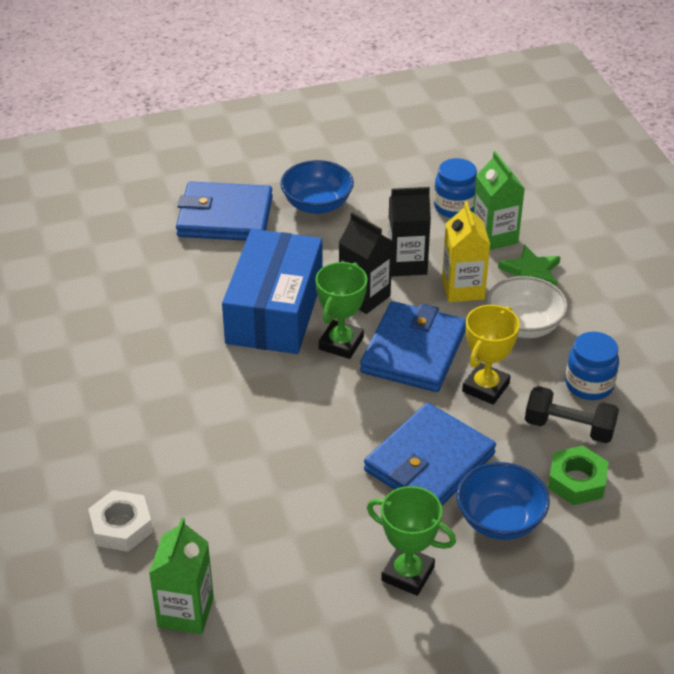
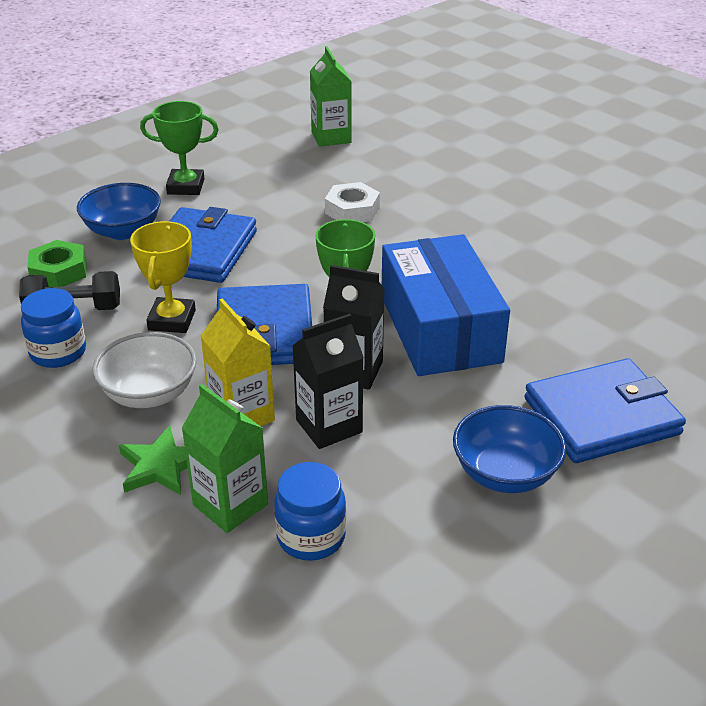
camera: 155 degrees right, 5 degrees down
(121, 526) = (417, 160): white nut -> white nut (352, 210)

